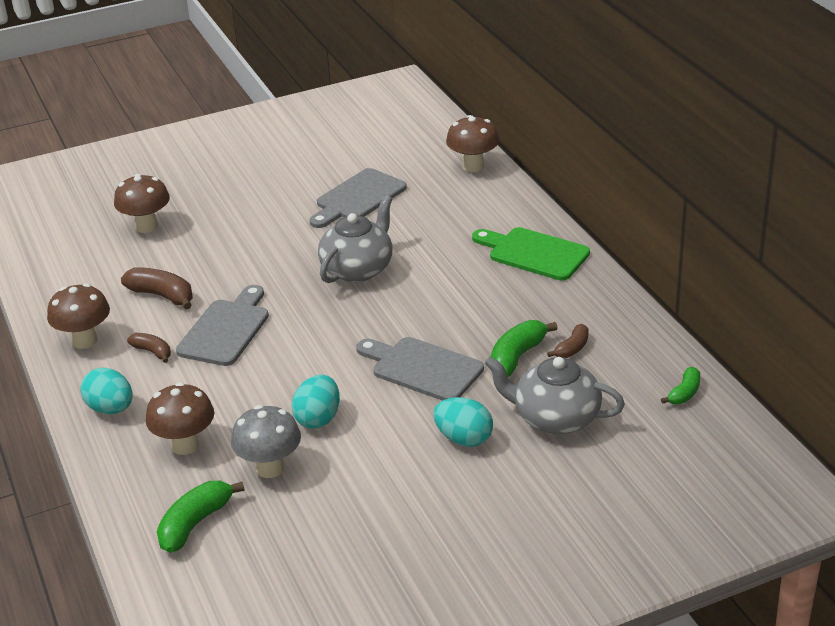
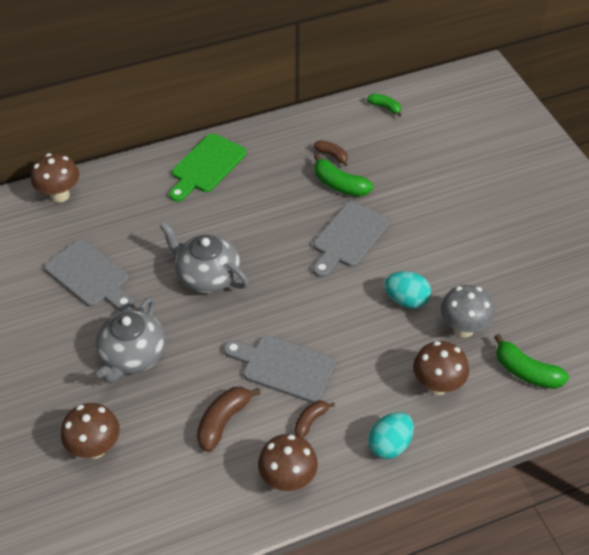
camera: 90 degrees left, 15 degrees up
(464, 439) = (430, 218): turquoise egg -> none
(555, 418) = (409, 170): grey teapot -> grey teapot (132, 356)

